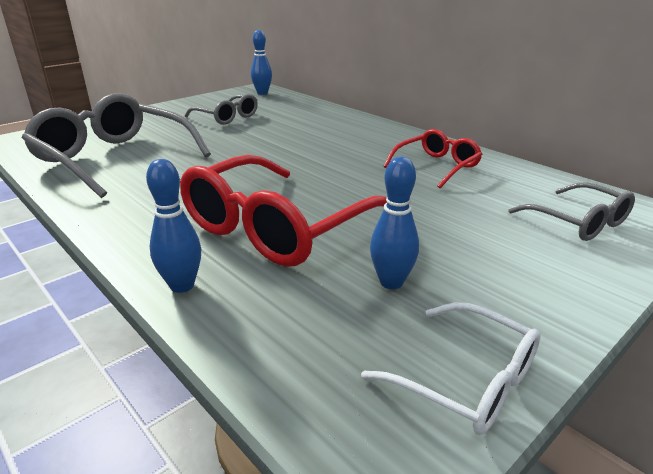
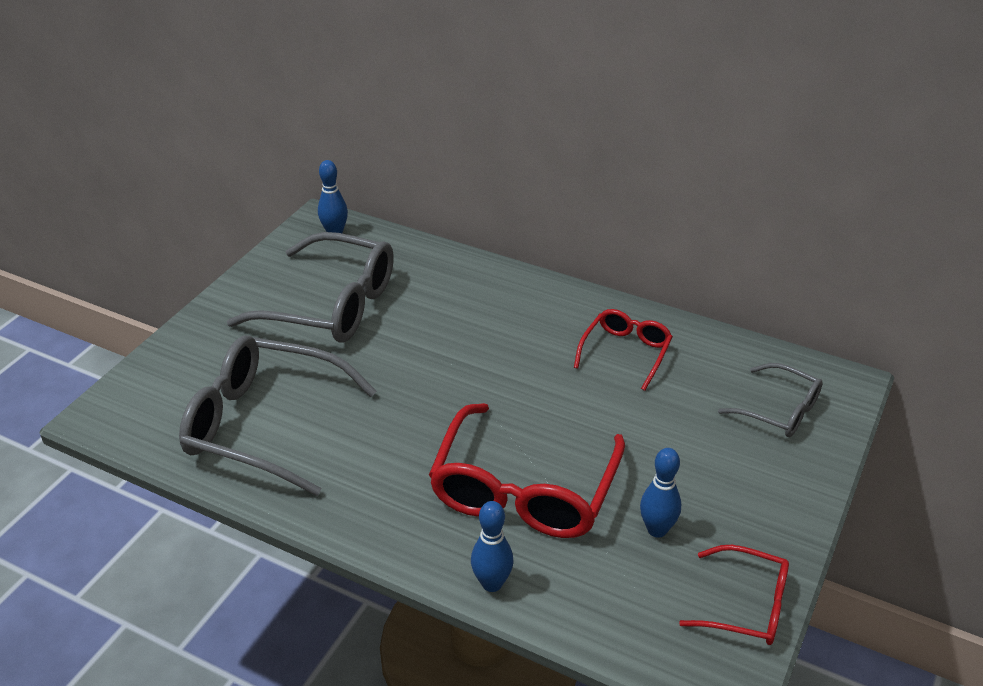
camera: 20 degrees left, 10 degrees up
(227, 117) = (332, 305): grey glasses -> grey glasses, size x1.85
(467, 380) = (747, 606): white glasses -> red glasses

